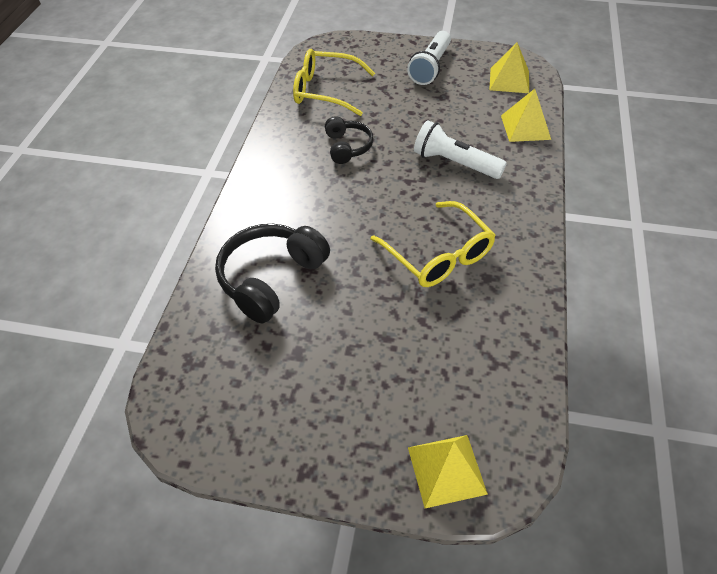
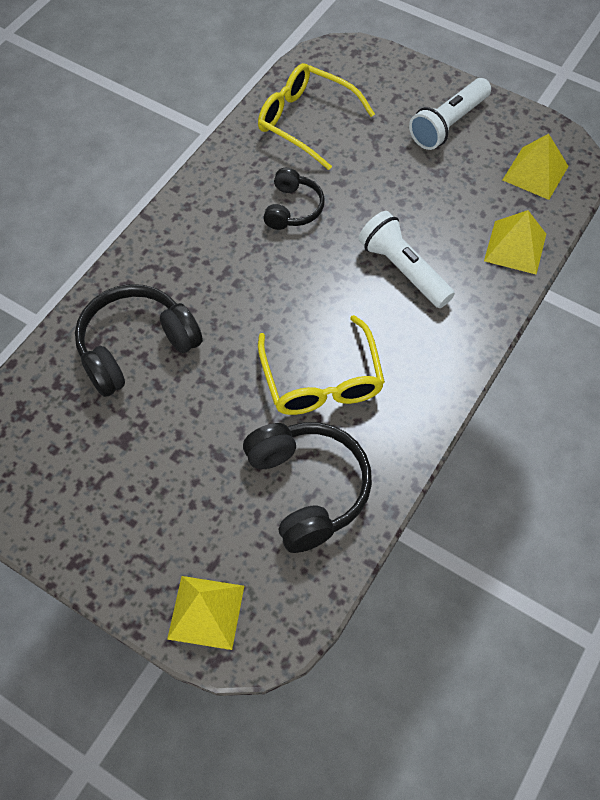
camera: 20 degrees right, 10 degrees up
(475, 338) = (308, 488): none -> black headphones

